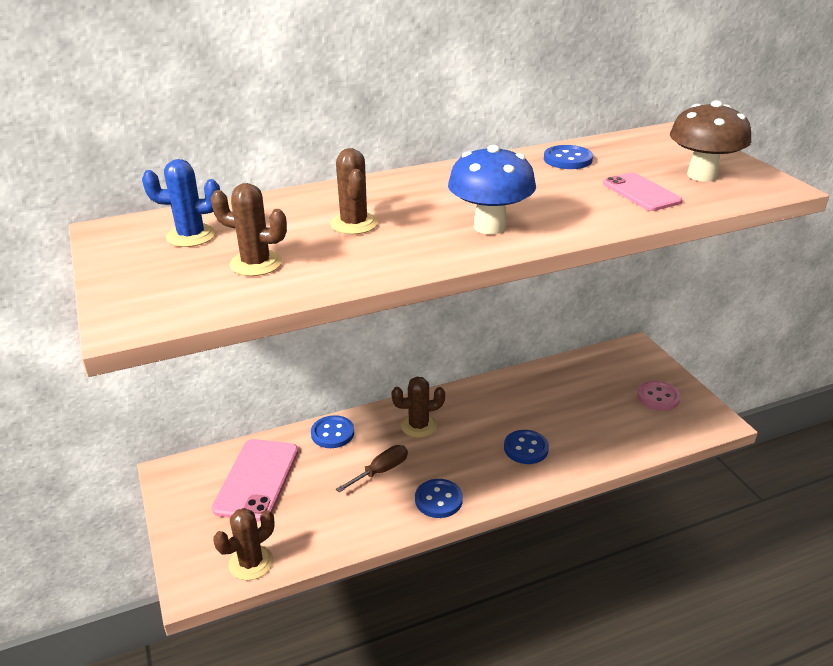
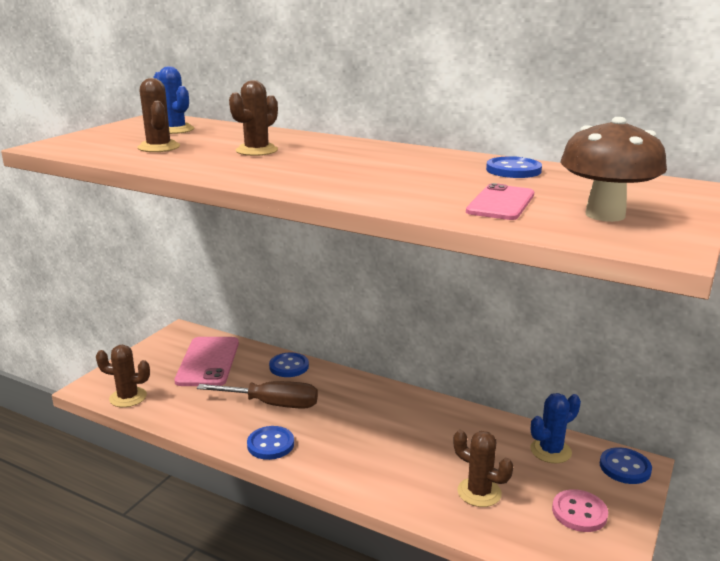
camera: 50 degrees right, 10 degrees down
(257, 479) = (208, 362): pink phone -> pink phone turned 60 degrees counterclockwise
(381, 471) = (273, 404): brown screwdriver -> brown screwdriver, size x1.53
(419, 426) = (345, 397): brown cactus -> brown cactus (479, 492)
(490, 226) = (321, 178): blue mushroom -> none
(526, 448) = (387, 461): blue button -> blue button (625, 467)
(589, 370) = (550, 451): none -> blue cactus

